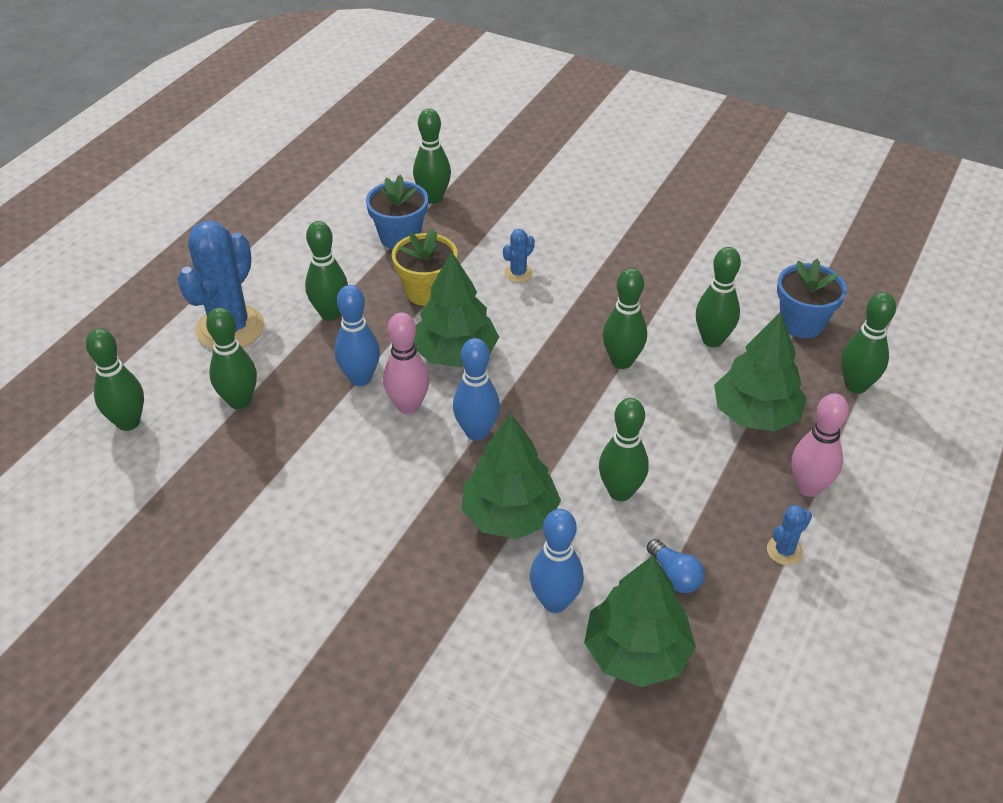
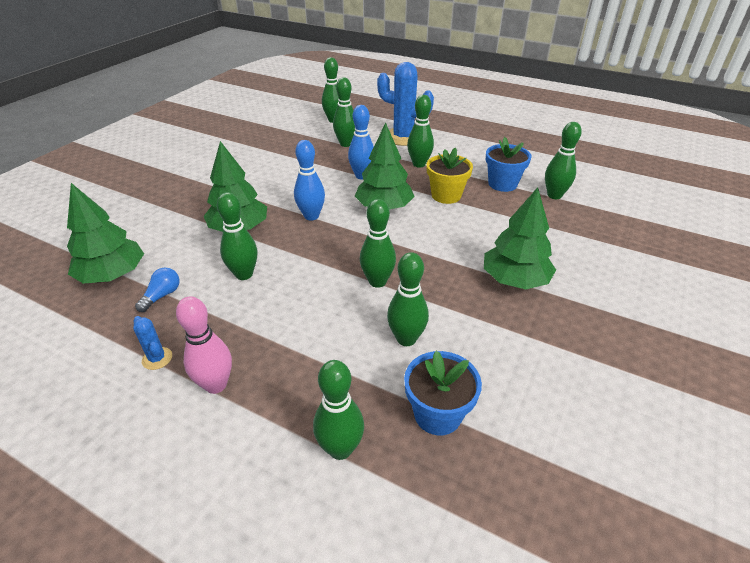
camera: 90 degrees right, 5 degrees down
(408, 406) = (337, 192): pink bowling pin -> none
(518, 273) = (475, 233): blue cactus -> none
(555, 602) = (167, 244): blue bowling pin -> none
(674, 575) = (162, 296): blue light bulb -> blue light bulb turned 150 degrees clockwise
(755, 414) = (309, 358): green tree -> green tree (514, 280)

